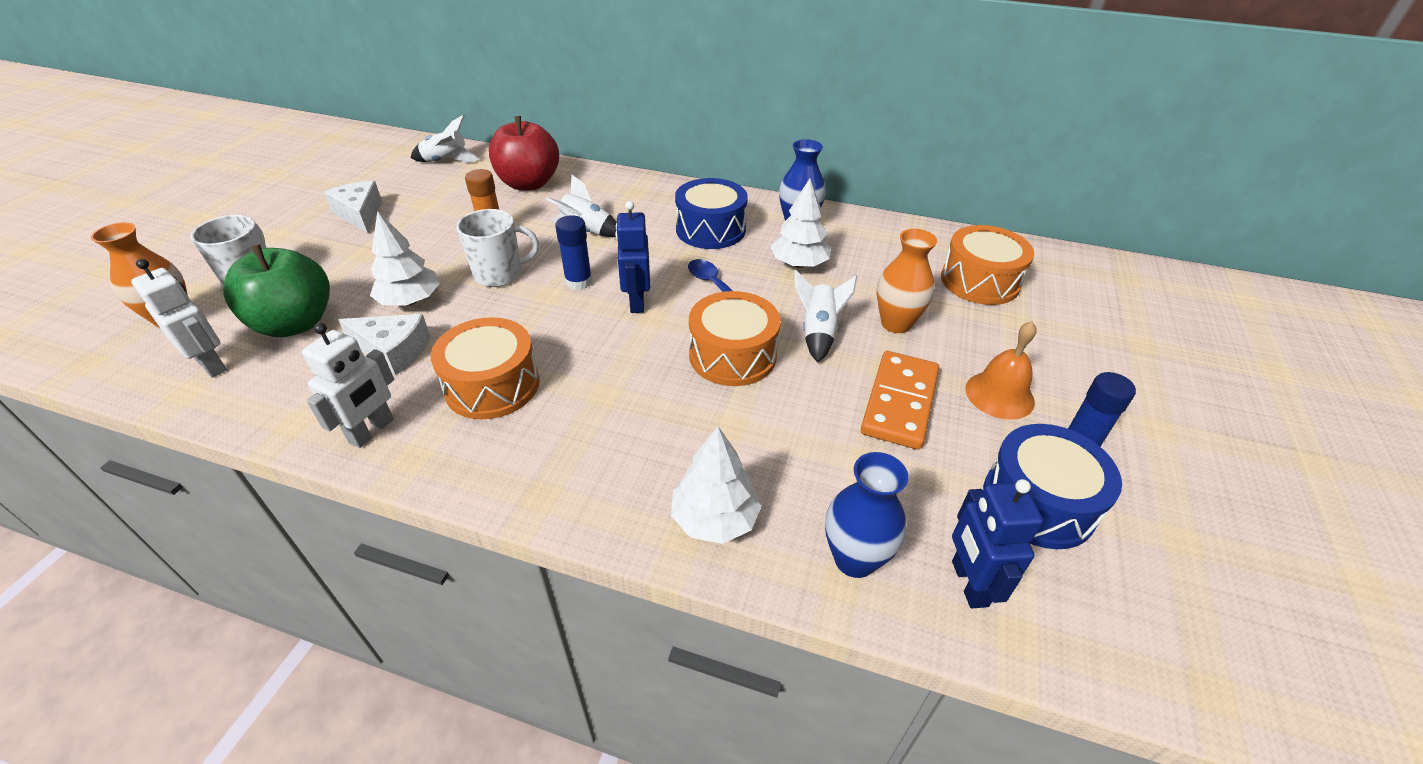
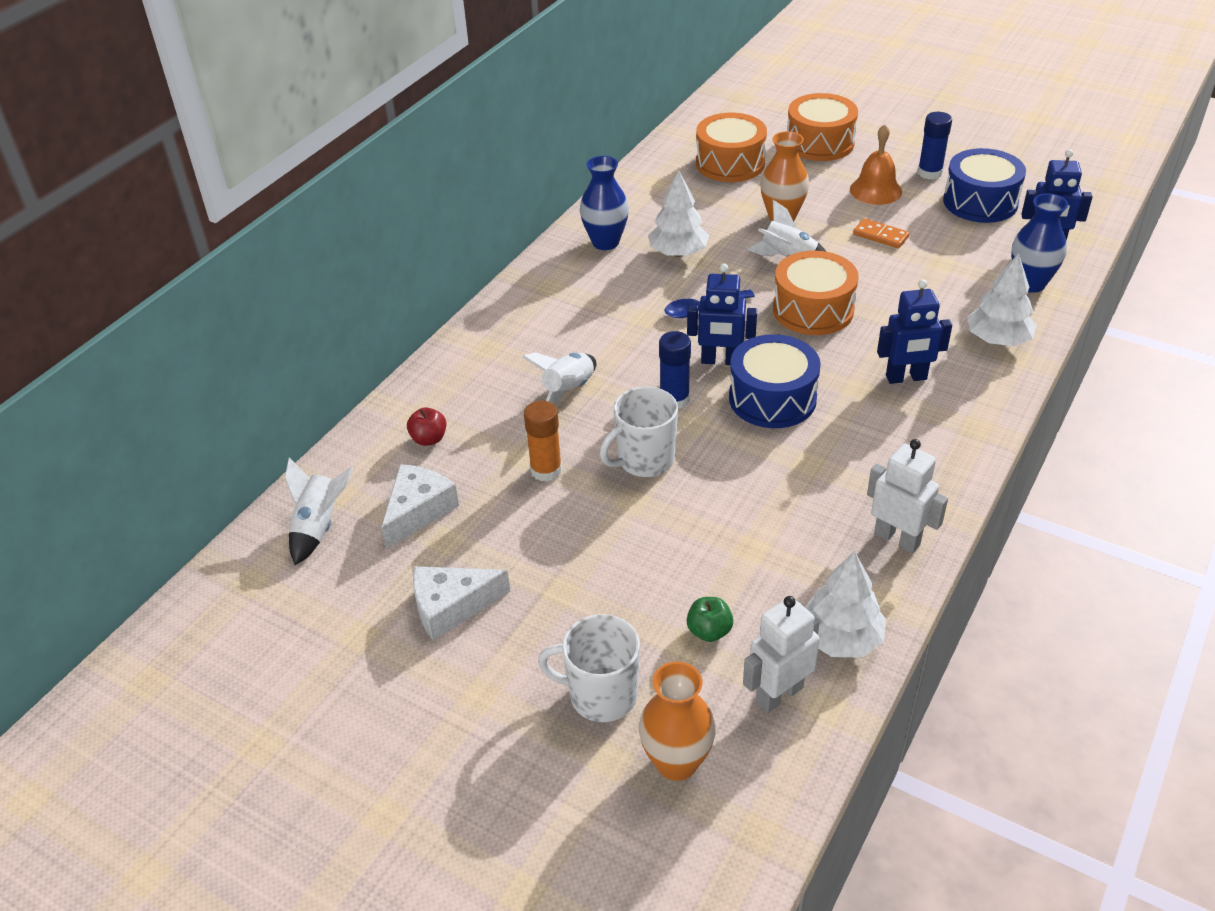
camera: 75 degrees left, 0 degrees up
(295, 323) = (709, 631): green apple -> green apple, size x0.42
(393, 351) = (774, 537): white cheese -> white cheese (418, 511)
(410, 301) = (682, 532): white tree -> white tree (840, 638)
(492, 385) = (838, 460): orange drum -> orange drum (820, 143)
(499, 274) = (644, 460): white mug -> white mug turned 120 degrees counterclockwise
(529, 184) = (429, 439): red apple -> red apple, size x0.42
(626, 432) = (906, 378): none -> blue robot
(710, 229) = (596, 300): blue drum -> blue drum (772, 398)
(899, 402) = (880, 236): orange domino -> orange domino, size x0.54

